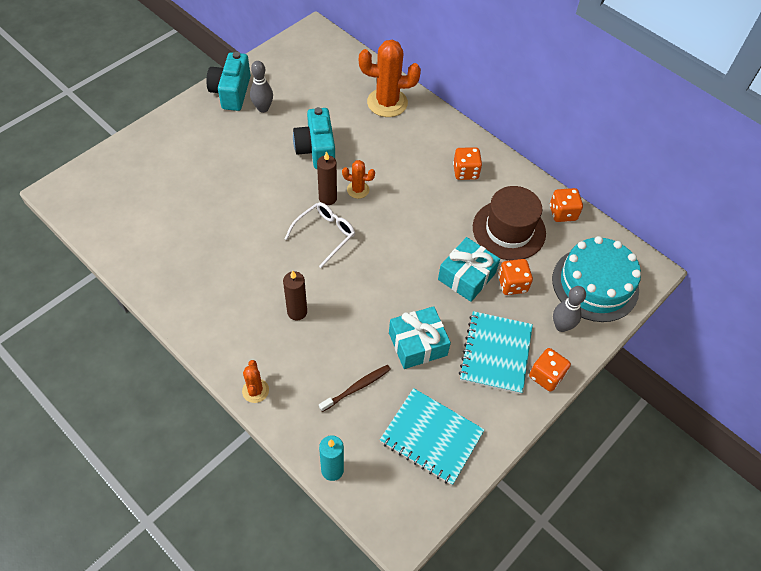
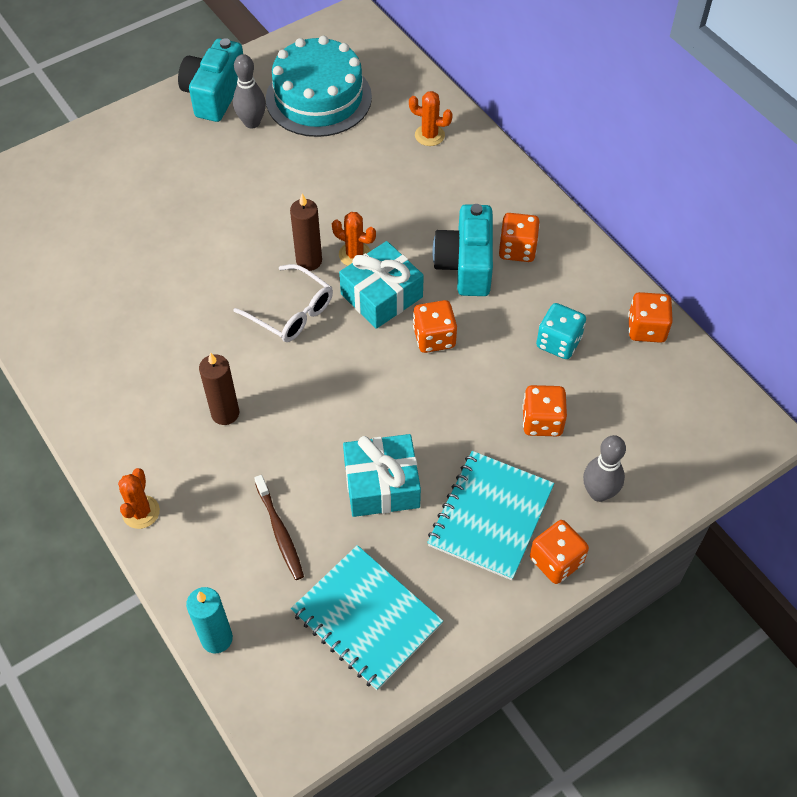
camera: 15 degrees right, 0 degrees up
(316, 149) = (311, 190): turquoise camera -> turquoise camera (466, 265)
(324, 235) = (291, 312): white glasses -> white glasses turned 75 degrees clockwise
(356, 388) = (279, 531): brown toothbrush -> brown toothbrush turned 90 degrees clockwise
(387, 103) = (429, 135): orange cactus -> orange cactus, size x0.51
(426, 239) = (434, 338): none -> orange dice
(466, 276) = (478, 400): turquoise gift -> turquoise gift (381, 295)
(509, 230) = (558, 342): brown hat -> turquoise dice
(595, 284) = (667, 440): turquoise cake -> turquoise cake (318, 98)

